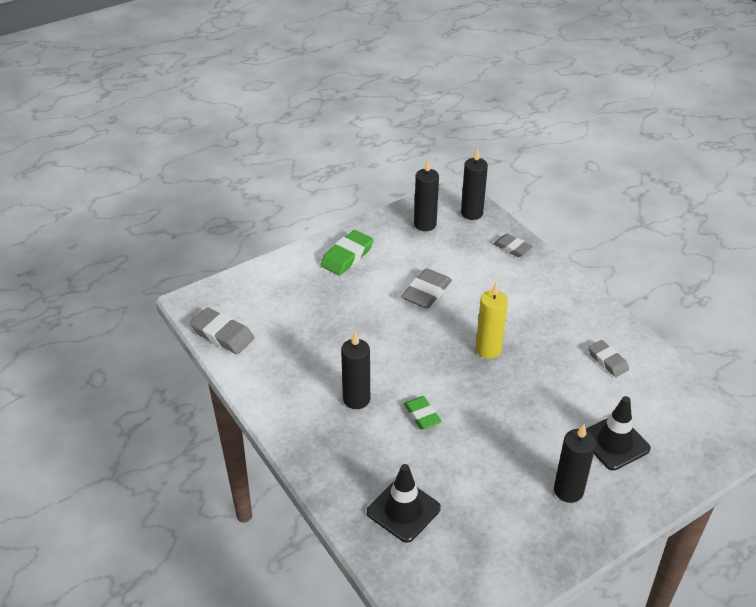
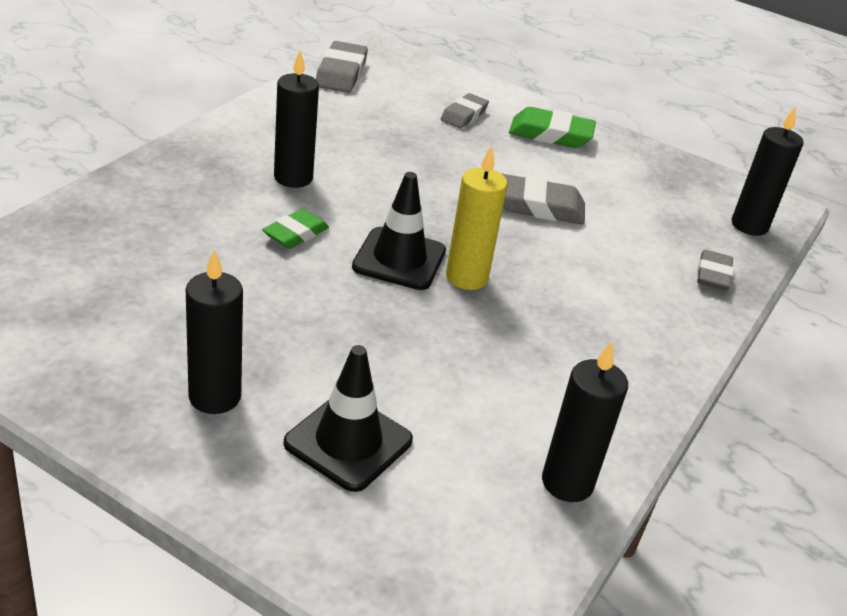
camera: 60 degrees right, 5 degrees down
(403, 510) = (115, 241): black traffic cone -> black traffic cone (399, 259)
(425, 224) = (678, 187): black candle -> black candle (567, 483)
(607, 361) = (538, 414): grey eraser -> grey eraser (464, 115)

